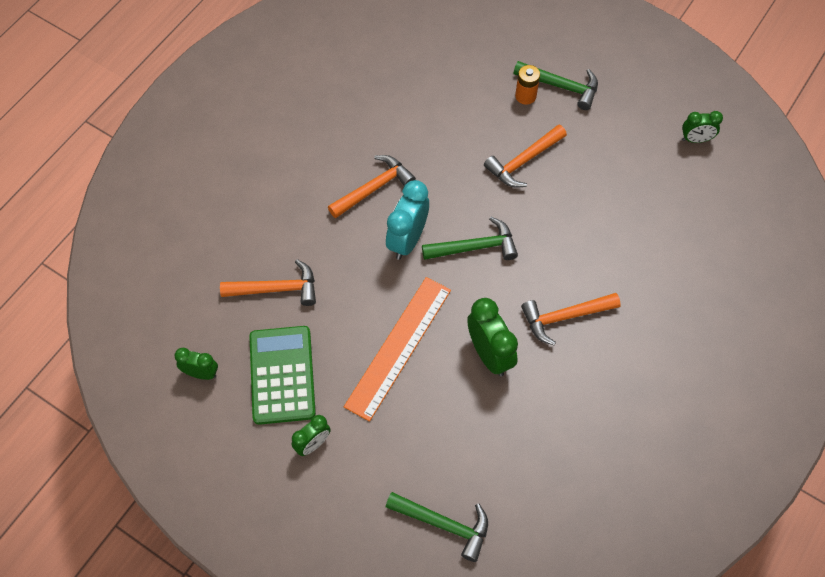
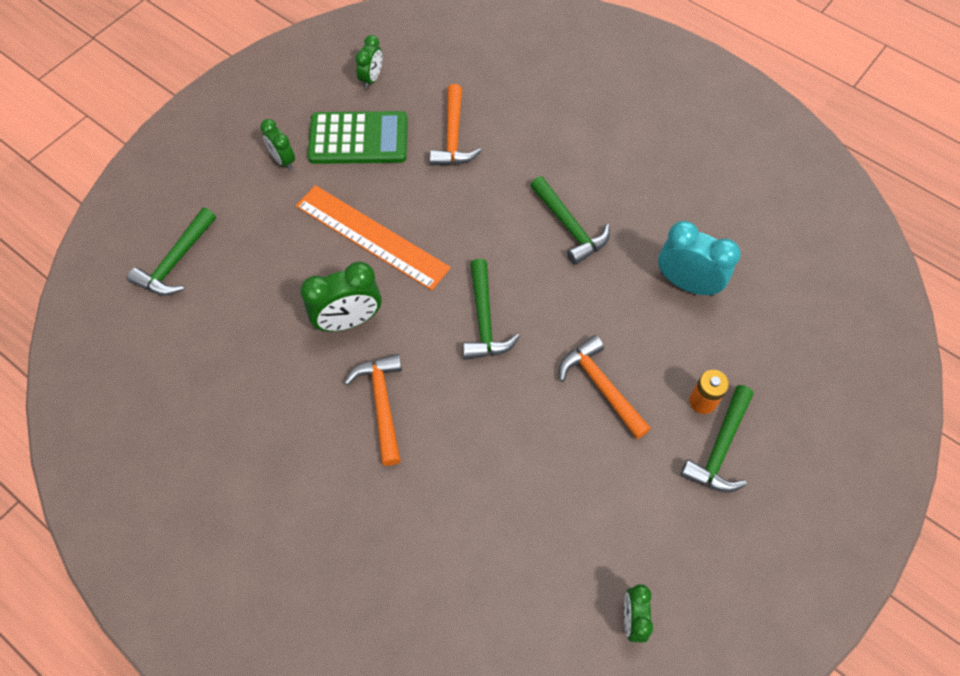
camera: 95 degrees right, 0 degrees up
(374, 188) = (569, 226): orange hammer -> green hammer
(407, 240) = (500, 254): turquoise clock -> turquoise clock (687, 283)

